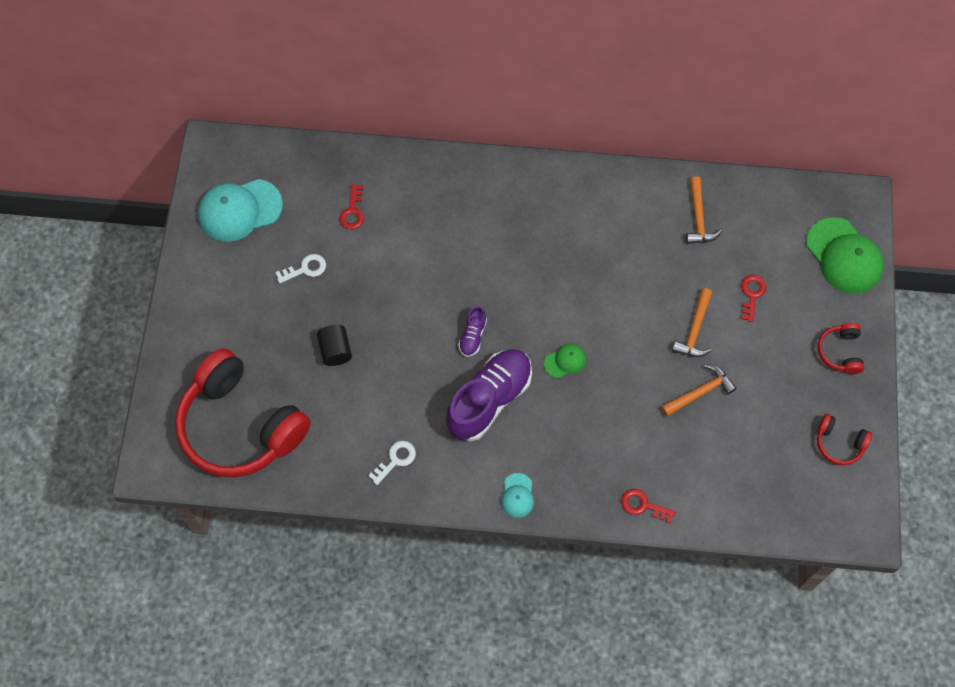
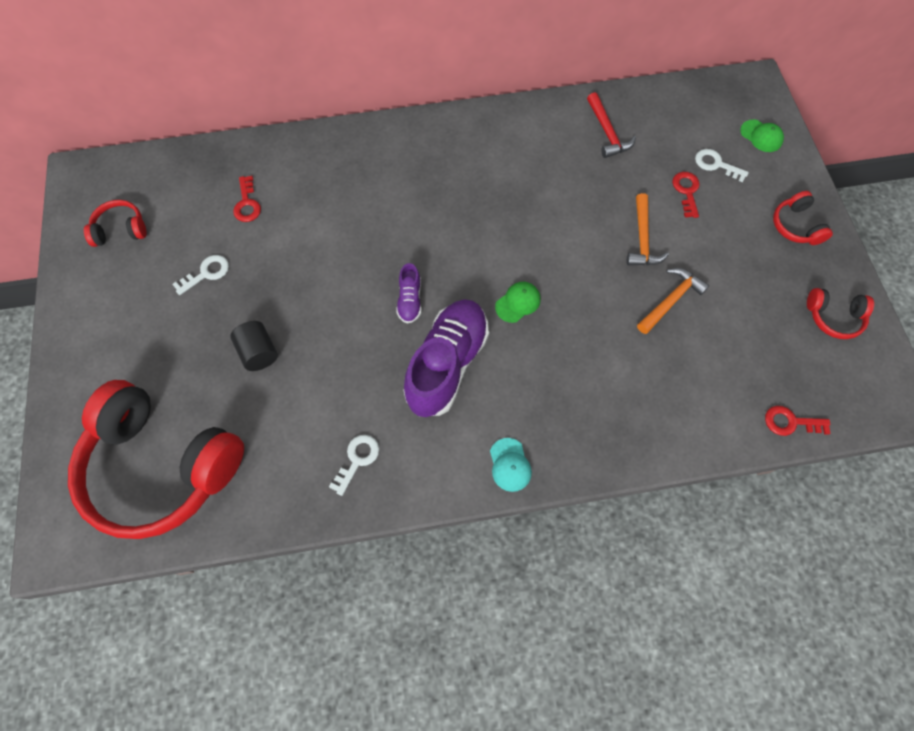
camera: 15 degrees left, 0 degrees up
(239, 210) = (120, 230): turquoise cap -> red headphones
(643, 505) = (653, 438): red key -> red key (790, 422)
(698, 218) = (607, 132): orange hammer -> red hammer
(789, 274) = (716, 164): none -> white key
(844, 256) = (761, 136): green cap -> green cap, size x0.49

